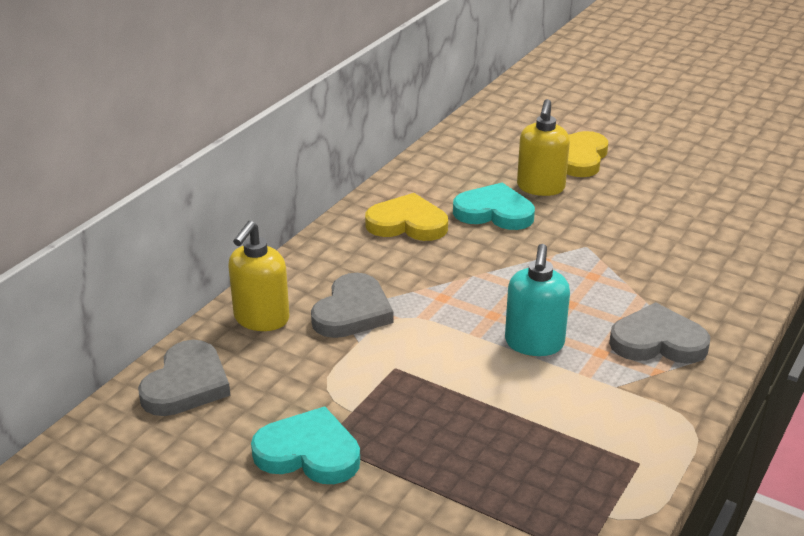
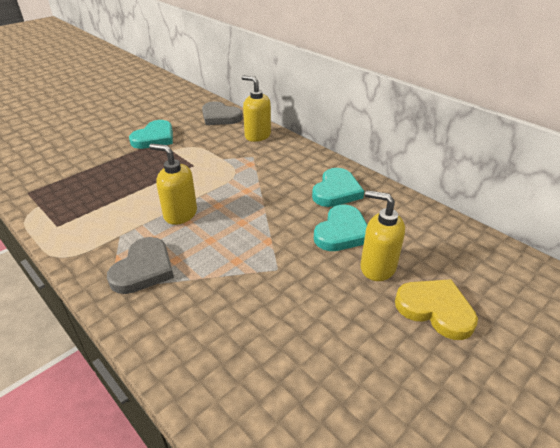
camera: 105 degrees right, 5 degrees up
(352, 312) = (249, 160): grey heart -> none
(407, 223) = (336, 191): yellow heart -> turquoise heart
(534, 343) = (180, 214): turquoise soap dispenser -> yellow soap dispenser

